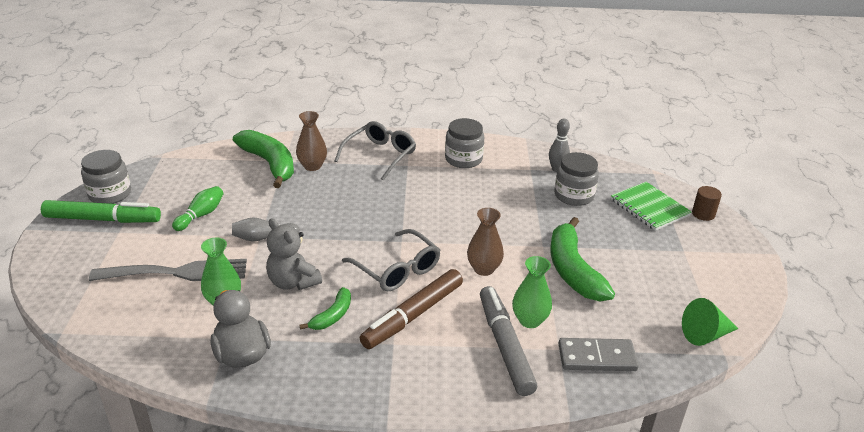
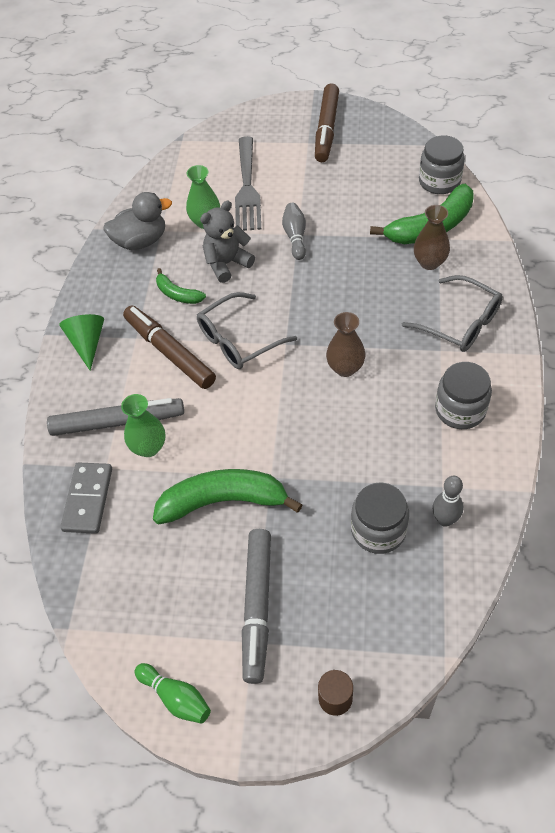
camera: 100 degrees right, 20 degrees up
(103, 219) = (326, 129): green marker -> brown marker
(110, 194) = (367, 125): grey jar -> grey jar (439, 181)
(201, 215) = (333, 189): green bowling pin -> green bowling pin (176, 698)
(483, 269) = (233, 414): brown vase -> brown vase (345, 368)
(649, 207) = (351, 624): green notebook -> none
(656, 249) = (257, 607): none -> grey marker
(705, 335) = (100, 617): green cone -> green cone (87, 343)

